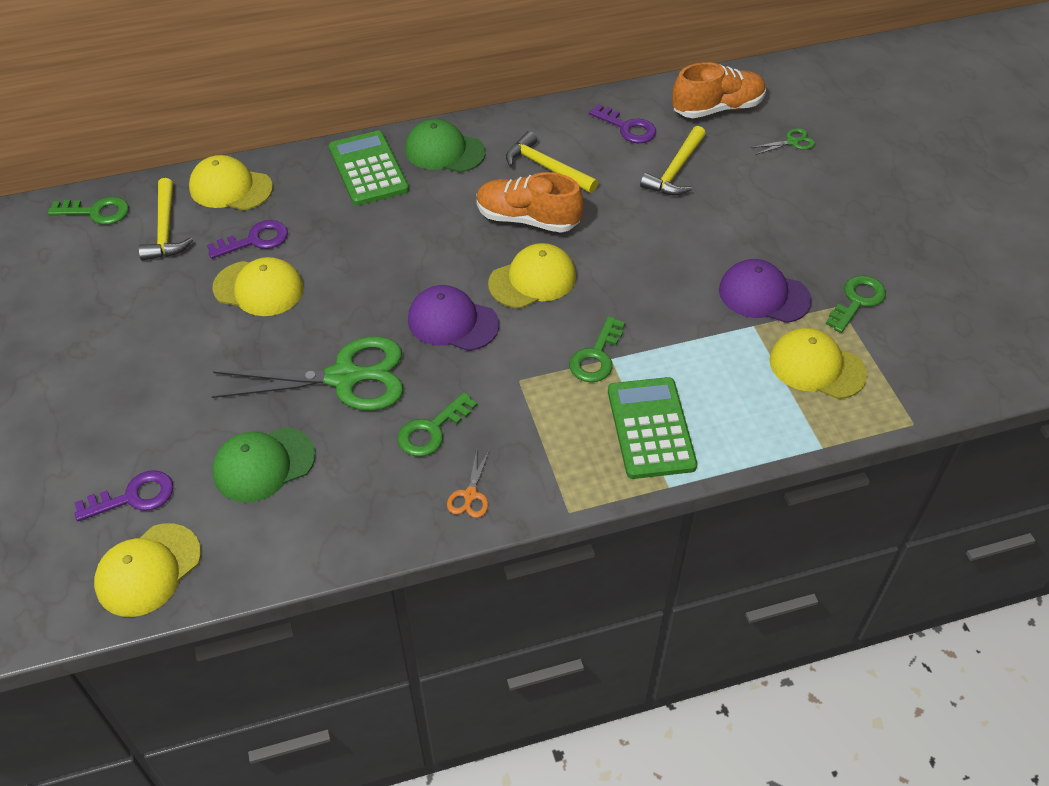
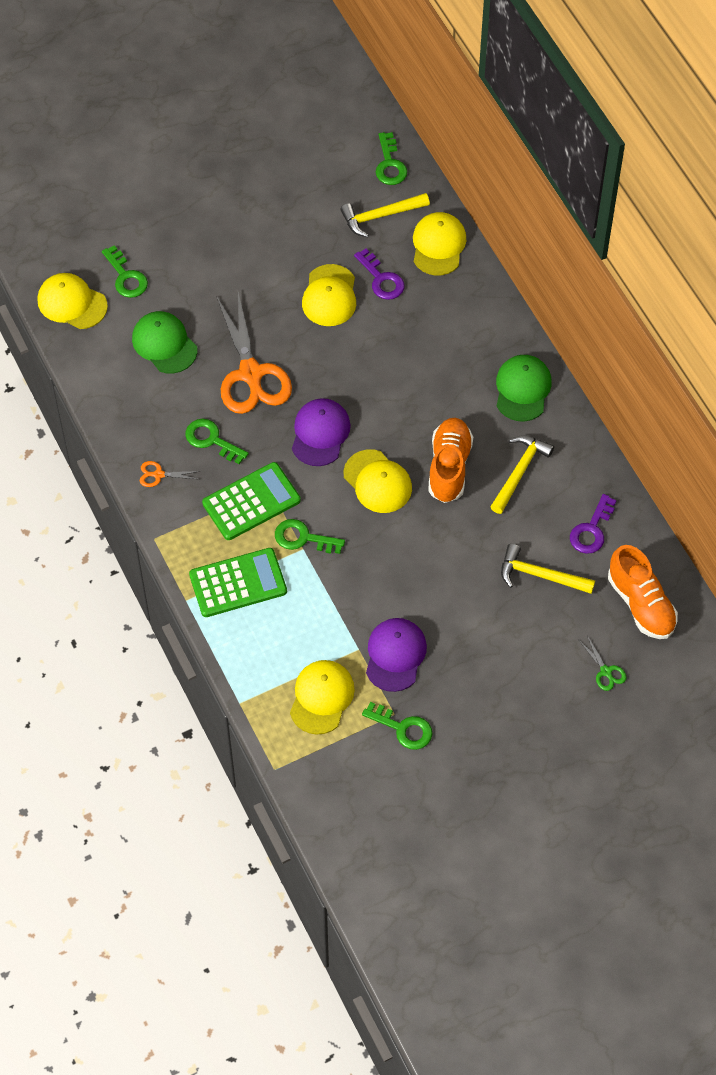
camera: 80 degrees right, 10 degrees up
(134, 497) = (126, 277): purple key -> green key
(344, 378) = (251, 374): green scissors -> orange scissors
(368, 169) = (485, 337): green calculator -> green calculator (251, 502)

